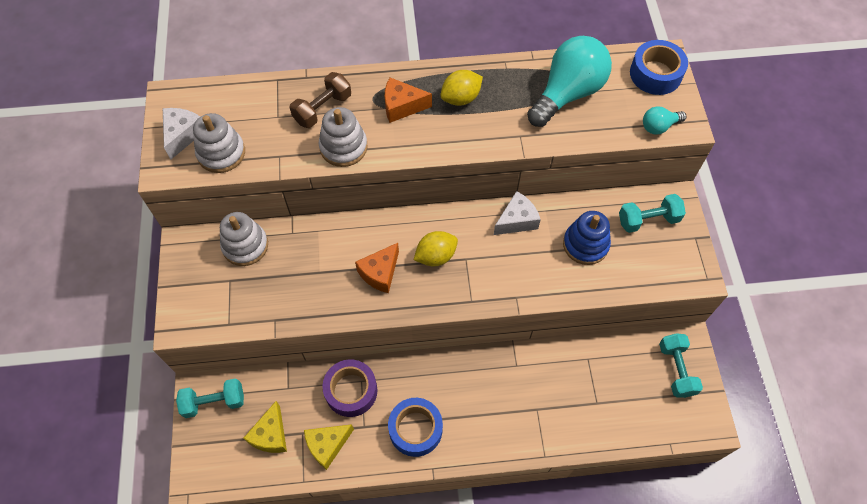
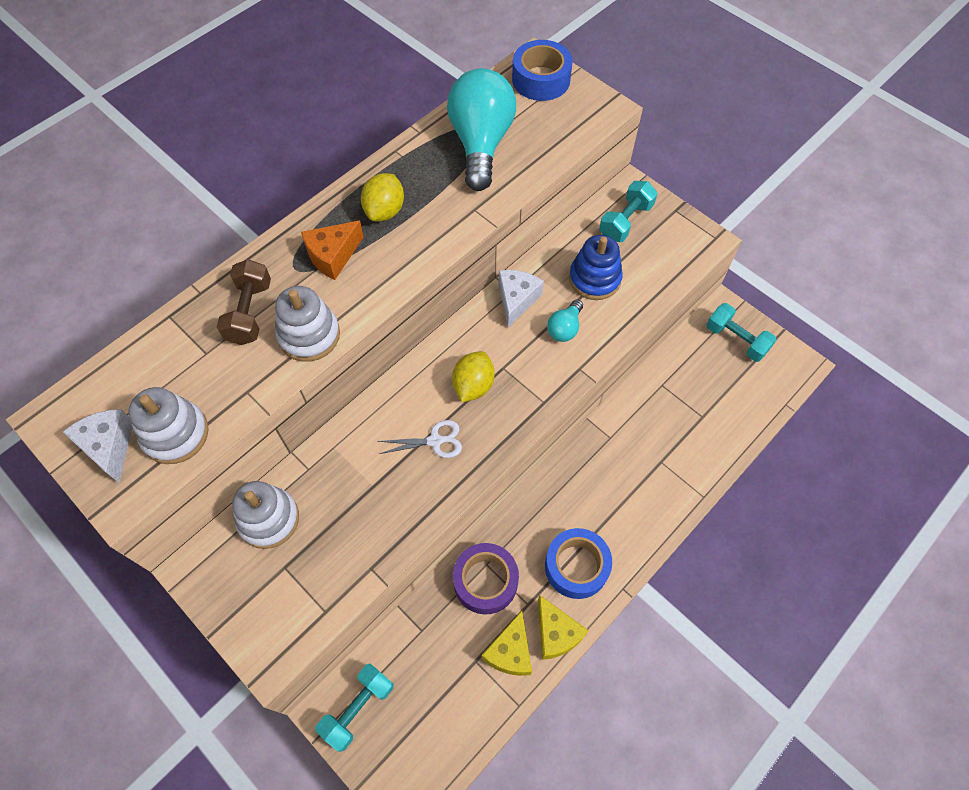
camera: 40 degrees left, 0 degrees up
(271, 435) = (446, 690): yellow cheese -> yellow cheese (556, 633)
(380, 273) = (435, 441): orange cheese -> white scissors
(659, 126) = (586, 123): turquoise light bulb -> turquoise light bulb (564, 328)

